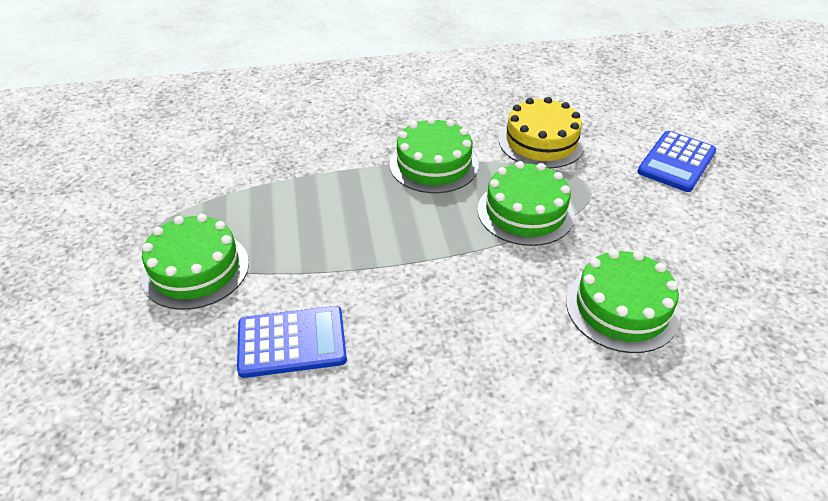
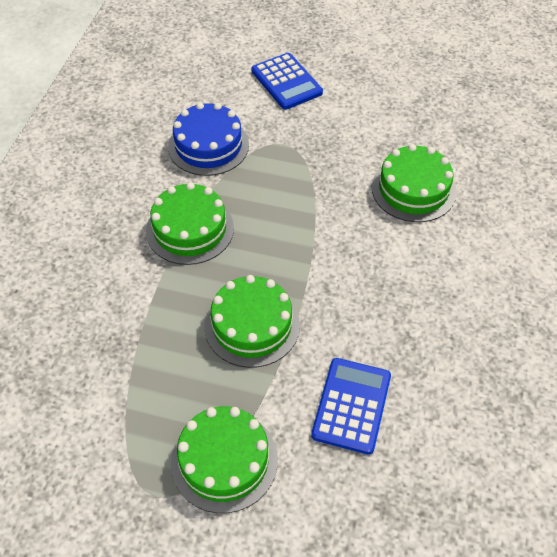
camera: 65 degrees left, 10 degrees up
(525, 212) = (288, 195): green cake -> green cake (252, 325)
(541, 142) = (208, 145): yellow cake -> blue cake

